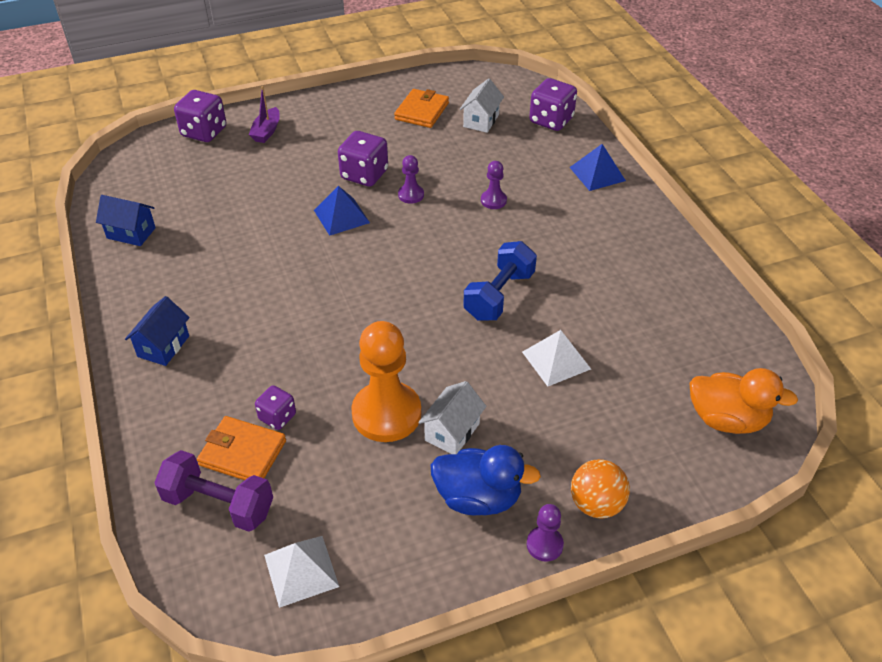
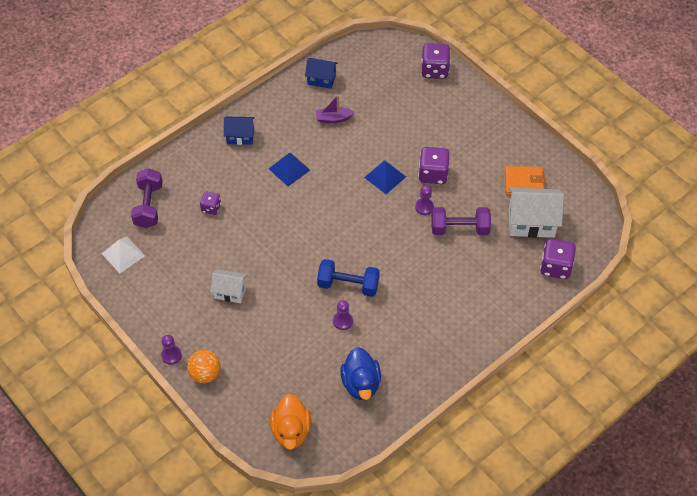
camera: 70 degrees right, 10 degrees up
(131, 233) = (321, 79): blue house -> blue house turned 75 degrees counterclockwise
(243, 453) = (182, 202): orange wallet -> none
(266, 131) = (452, 103): purple boat -> purple boat (333, 118)
(386, 413) = (231, 257): orange pawn -> none
(460, 175) = (459, 228): none -> purple dumbbell
(478, 498) = (190, 317): blue duck -> blue duck (361, 383)
(481, 121) = (531, 222): white house -> white house, size x1.67
(493, 200) = (441, 256): purple pawn -> purple pawn (343, 321)
(556, 360) = (304, 329): white pyramid -> none
(597, 174) = (503, 312): blue pyramid -> blue pyramid (289, 169)

